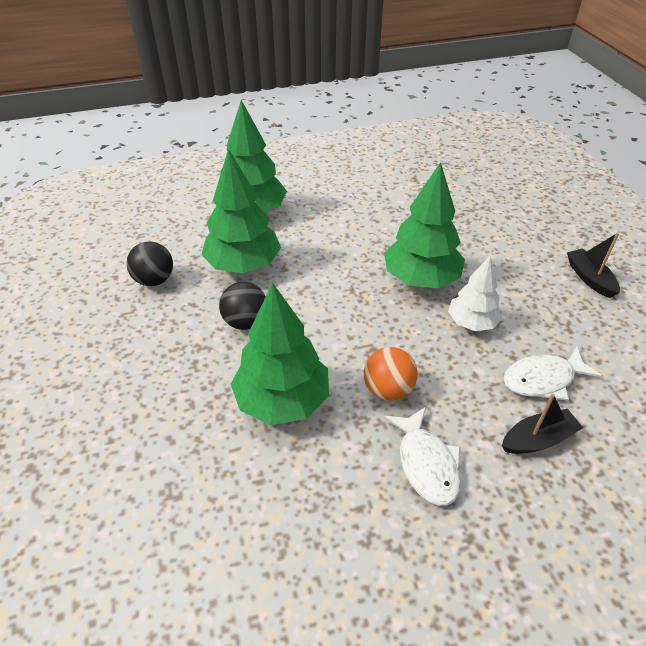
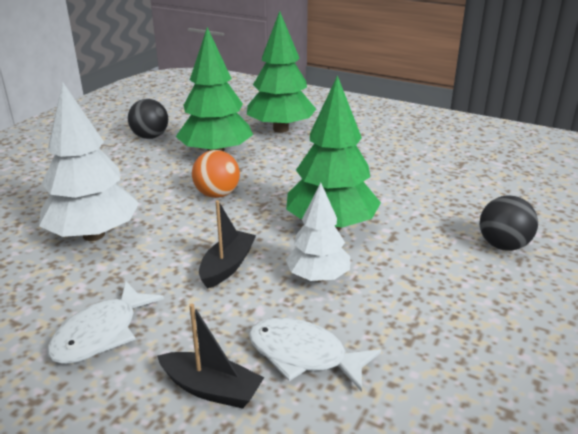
camera: 45 degrees right, 15 degrees down
(245, 322) = (157, 183): black ball -> black ball (503, 245)
(282, 400) = (94, 235): green tree -> white tree
(388, 389) = (167, 274): orange ball -> orange ball (217, 194)
(589, 278) = (518, 319): black boat -> black boat (227, 266)

